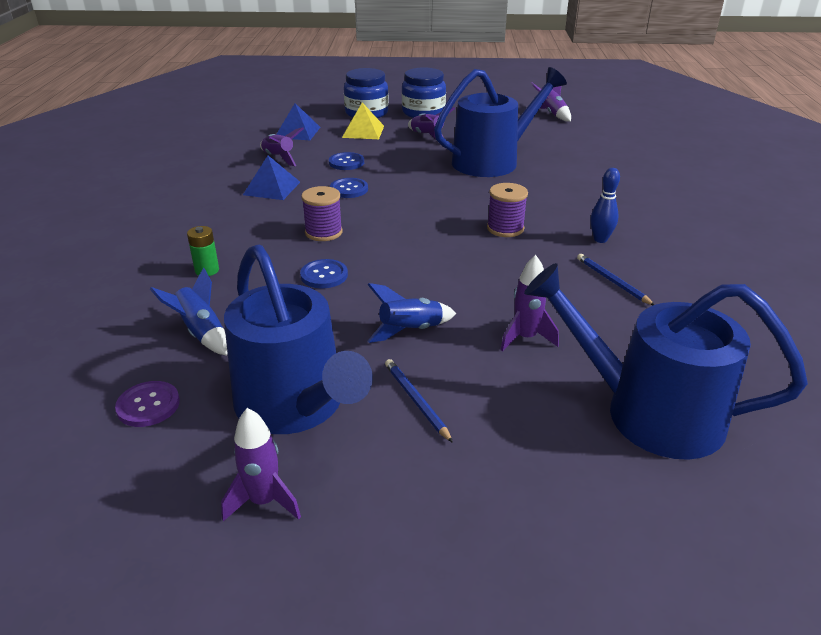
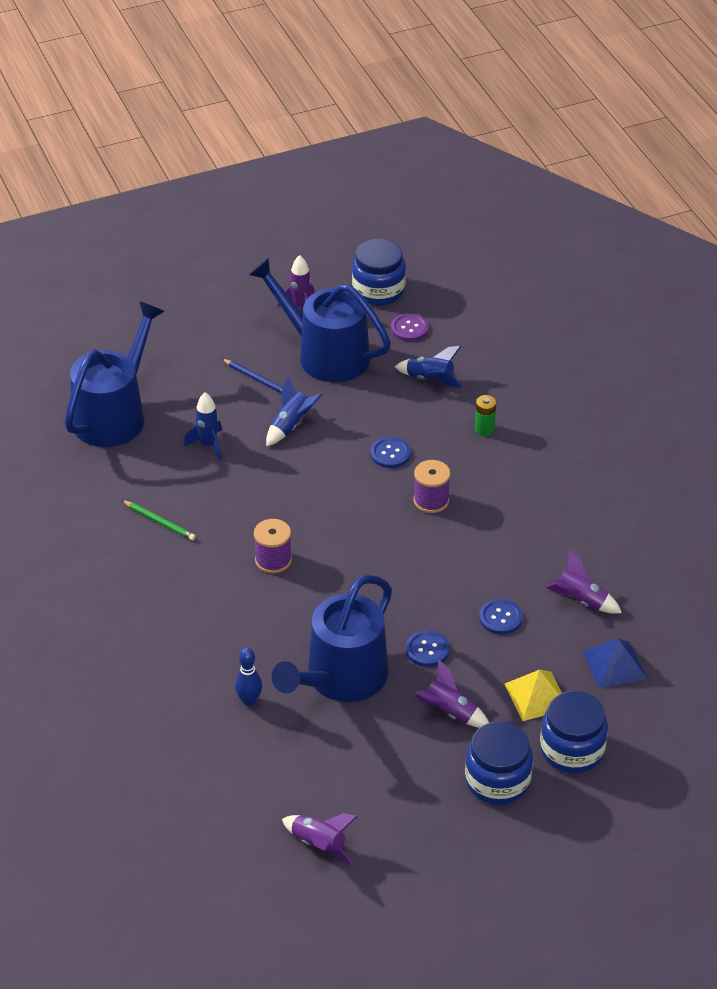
camera: 155 degrees right, 10 degrees up
(116, 488) = (378, 290): none -> blue jar
(272, 188) = (536, 545): blue pyramid -> none
(349, 189) = (459, 570): blue button -> blue button (427, 650)
(525, 338) = (208, 445): purple rocket -> blue rocket
(600, 239) = (181, 573): blue bowling pin -> blue bowling pin (249, 701)
(612, 281) = (159, 522): blue pencil -> green pencil
(649, 412) = (114, 415): blue watering can -> blue watering can turned 60 degrees counterclockwise

